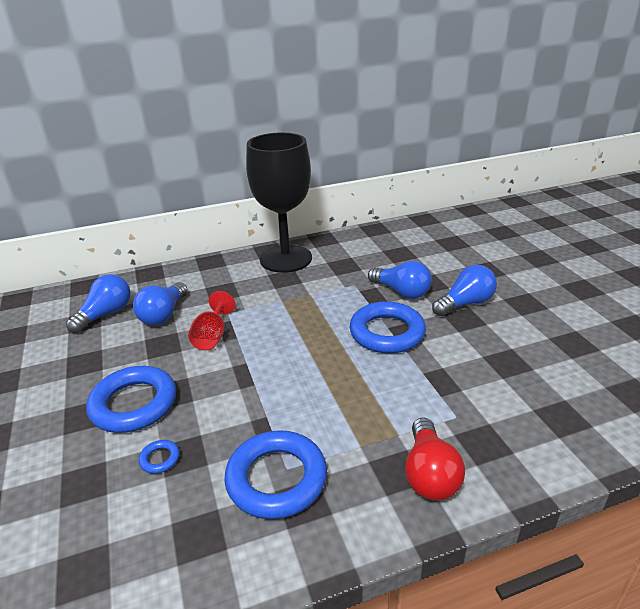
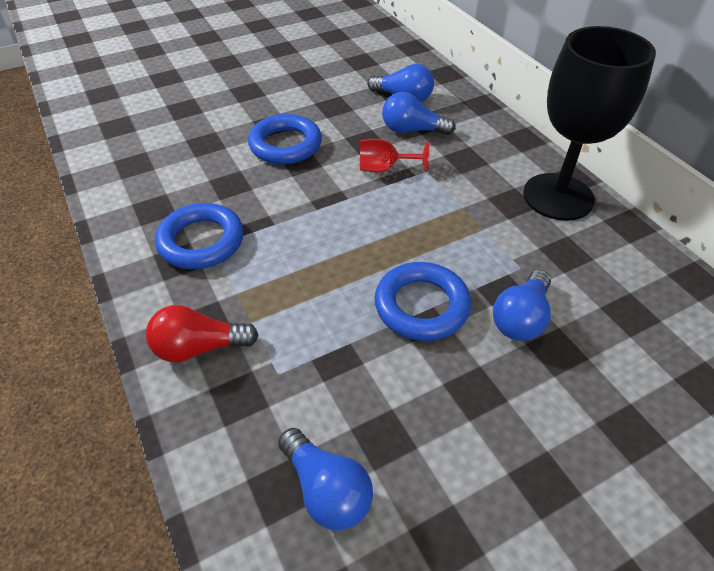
camera: 80 degrees right, 15 degrees up
(160, 459) = (226, 173): blue ring -> none
(465, 303) = (515, 395): blue light bulb -> blue light bulb (326, 489)

